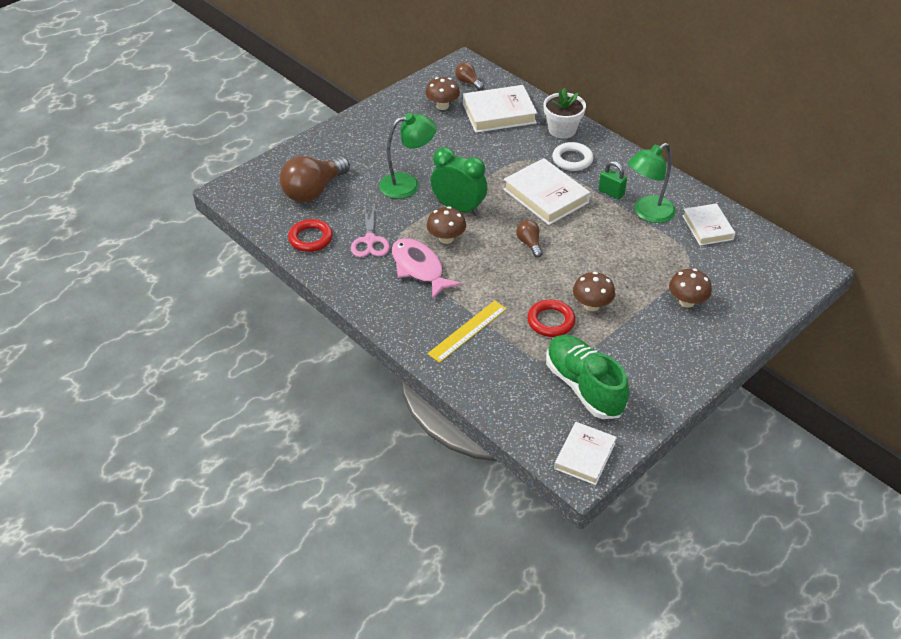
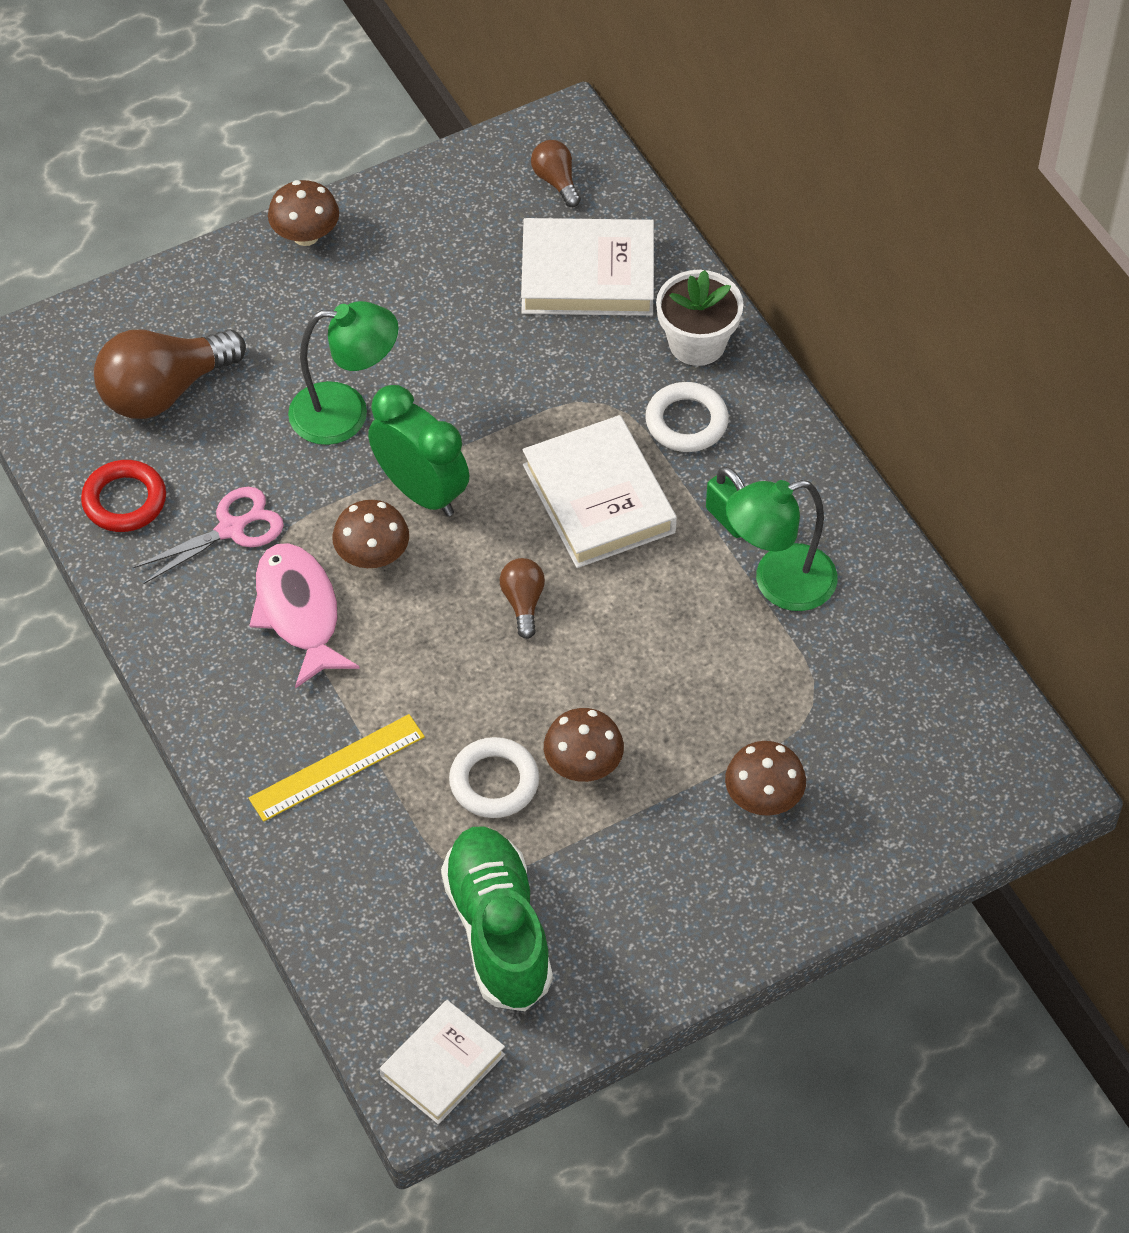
camera: 15 degrees right, 10 degrees up
(370, 240) = (231, 529): pink scissors -> pink scissors turned 135 degrees counterclockwise
(442, 106) = (482, 232): brown mushroom -> brown mushroom (305, 235)
(550, 321) = (494, 782): red ring -> white ring
(707, 227) = (880, 642): white book -> none

